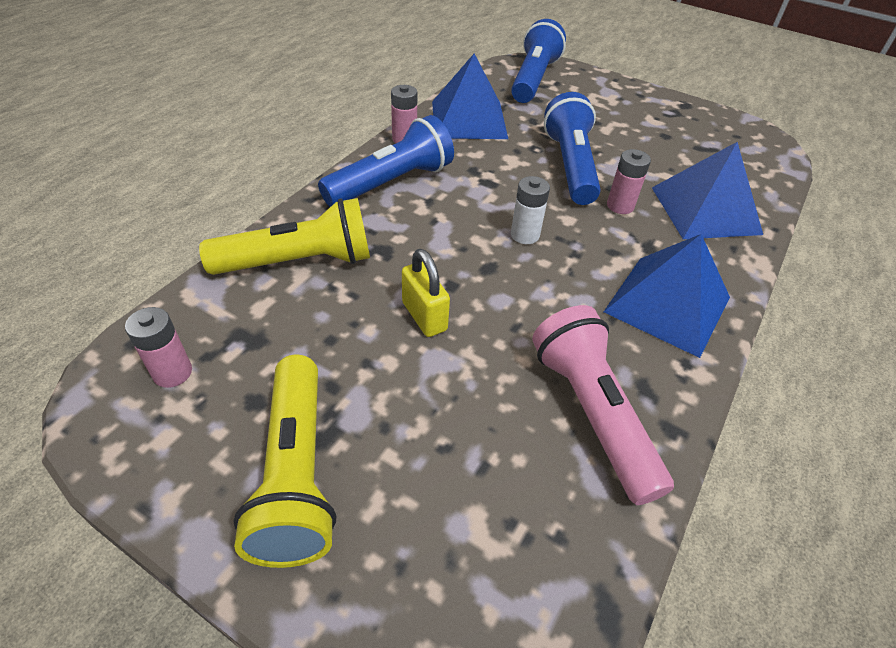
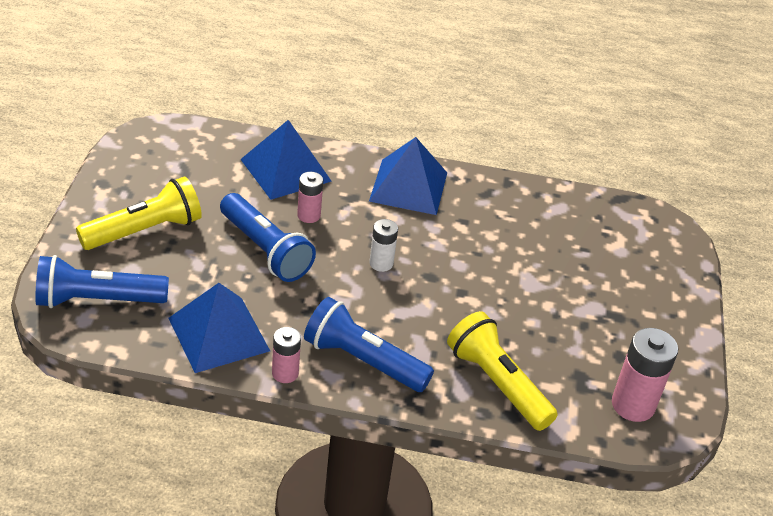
camera: 115 degrees left, 5 degrees down
(172, 372) = (633, 405): pink battery -> pink battery, size x1.67
(296, 473) = (644, 319): yellow flashlight -> yellow flashlight (144, 231)
(424, 316) = (500, 298): yellow padlock -> none
(570, 166) = (265, 250): blue flashlight -> blue flashlight turned 105 degrees counterclockwise
(592, 413) = (520, 212): pink flashlight -> none

